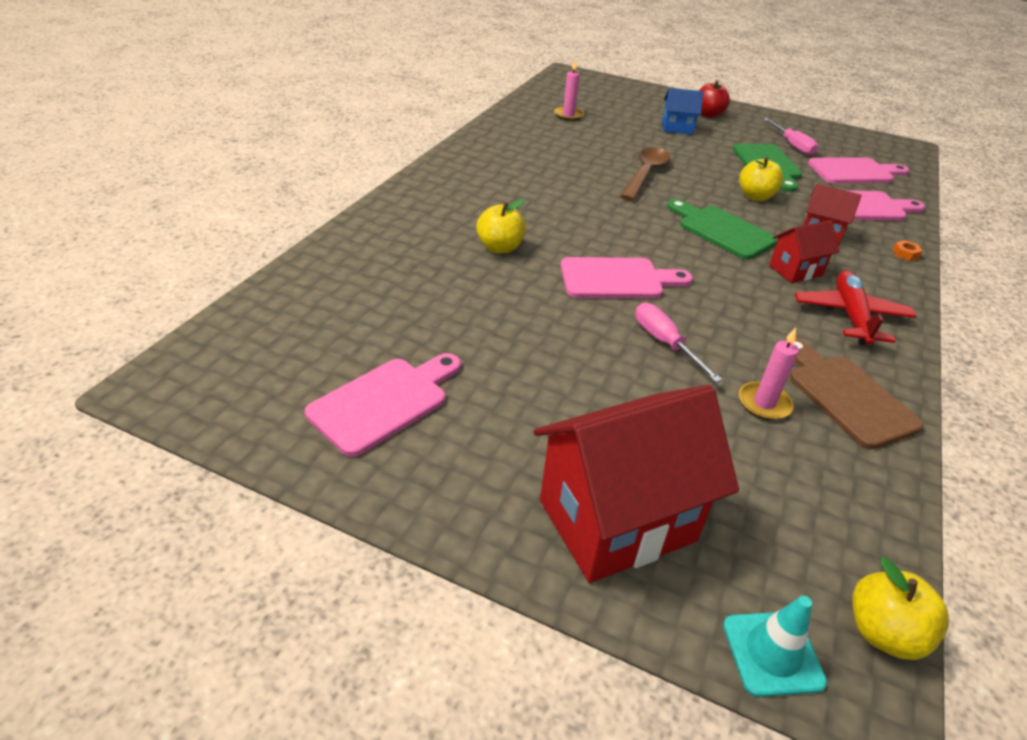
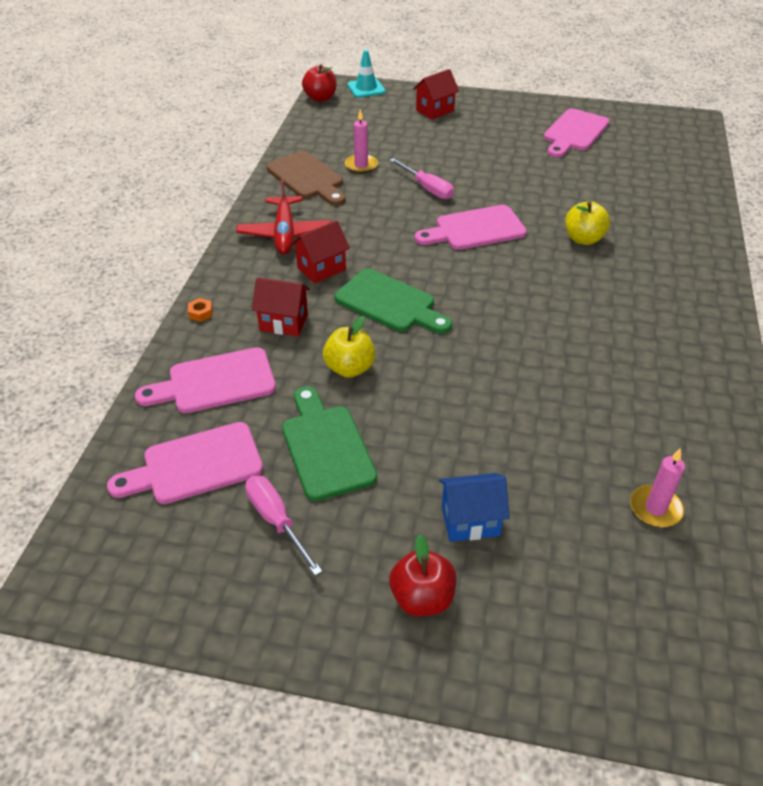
camera: 170 degrees right, 5 degrees up
(617, 521) = (435, 110): red house -> red house, size x0.51
(645, 174) = (489, 378): brown spoon -> none
(883, 632) = (320, 98): yellow apple -> red apple

